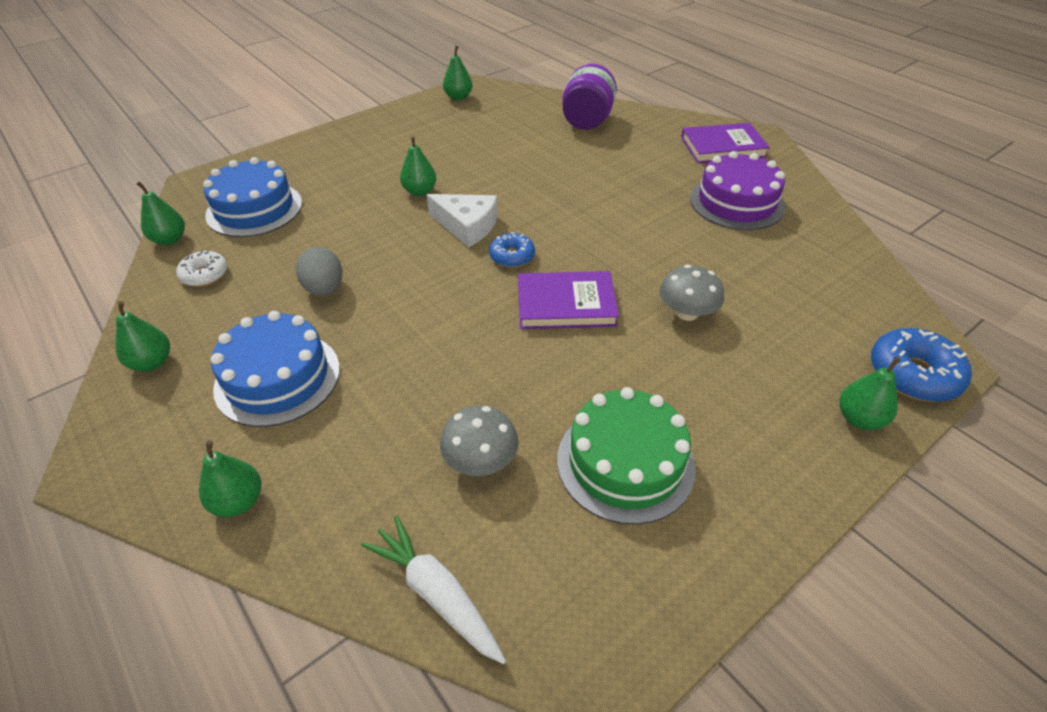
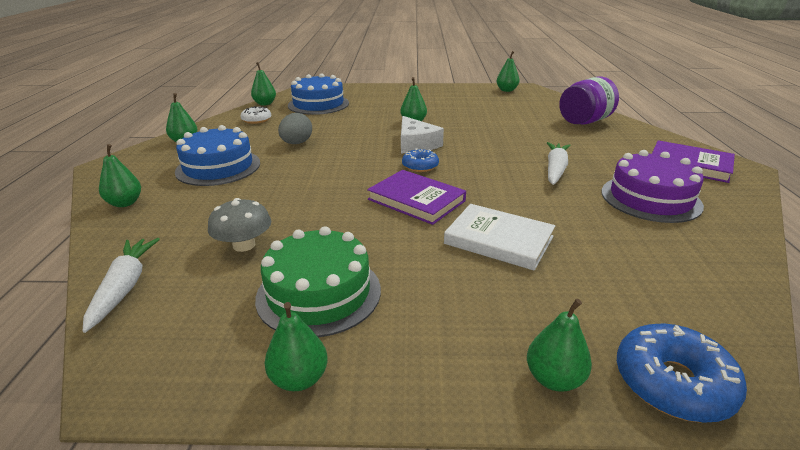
camera: 40 degrees right, 15 degrees down
(634, 201) = (555, 169): none -> white carrot
(687, 312) = (499, 240): grey mushroom -> white book
(721, 548) = (299, 379): none -> green pear

